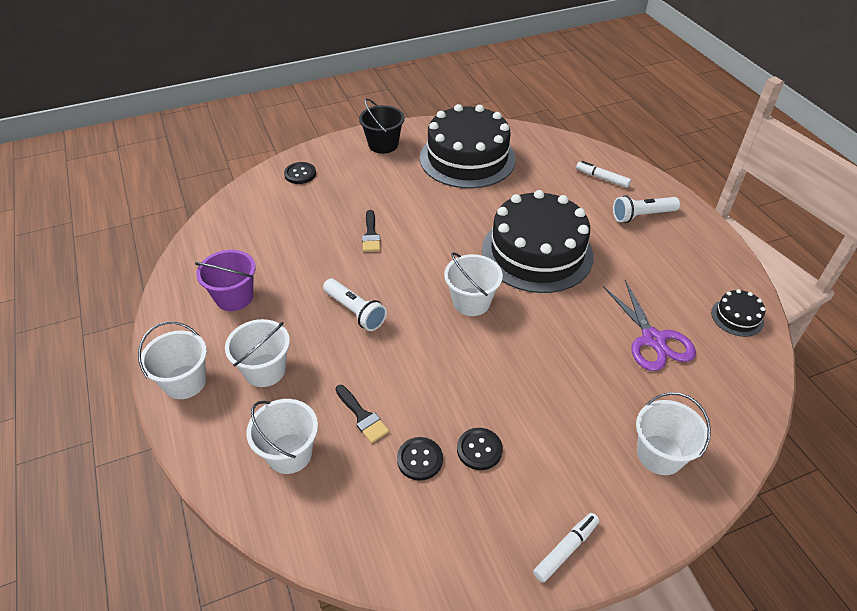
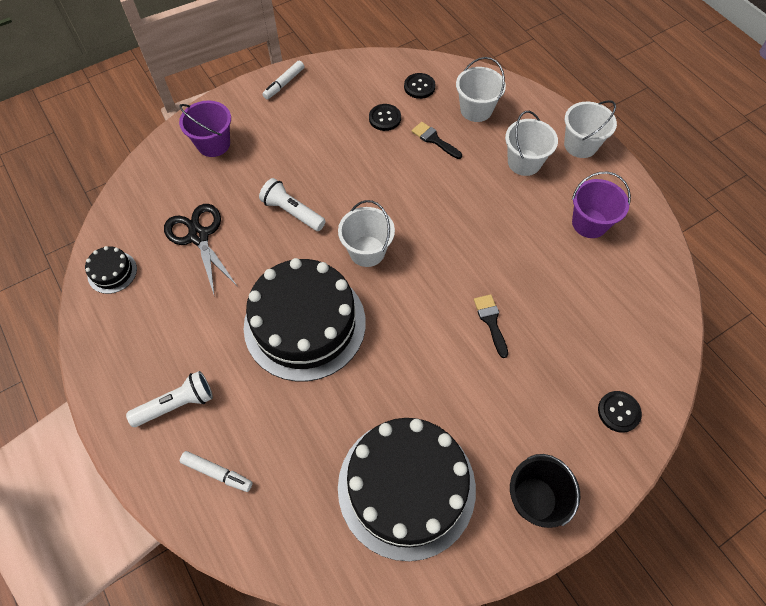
camera: 170 degrees right, 15 degrees up
(355, 311) = (472, 225): white flashlight -> white flashlight (292, 212)
(479, 449) = (344, 130): black button -> black button (419, 87)
(653, 340) = (198, 236): purple scissors -> black scissors
(660, 455) = (213, 144): white bucket -> purple bucket

